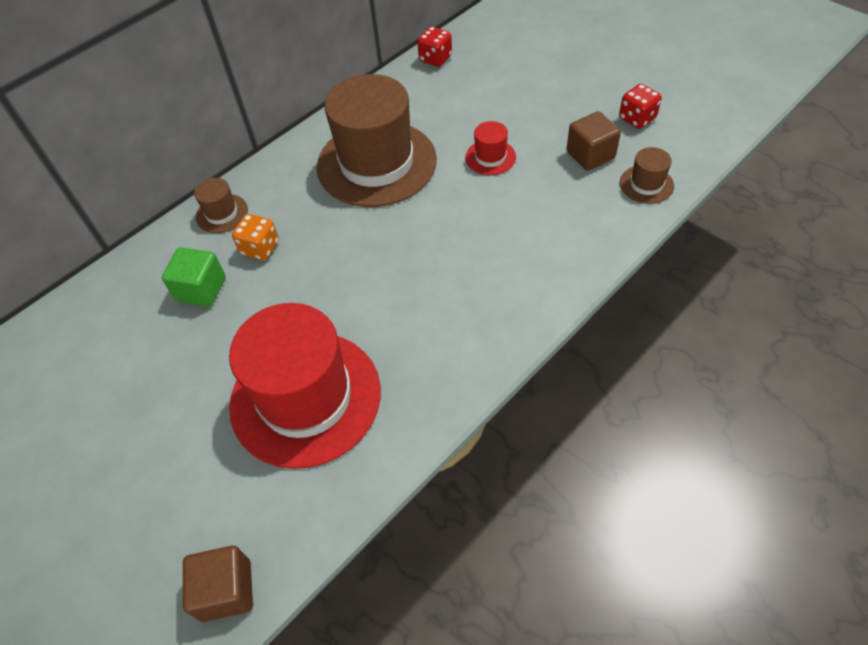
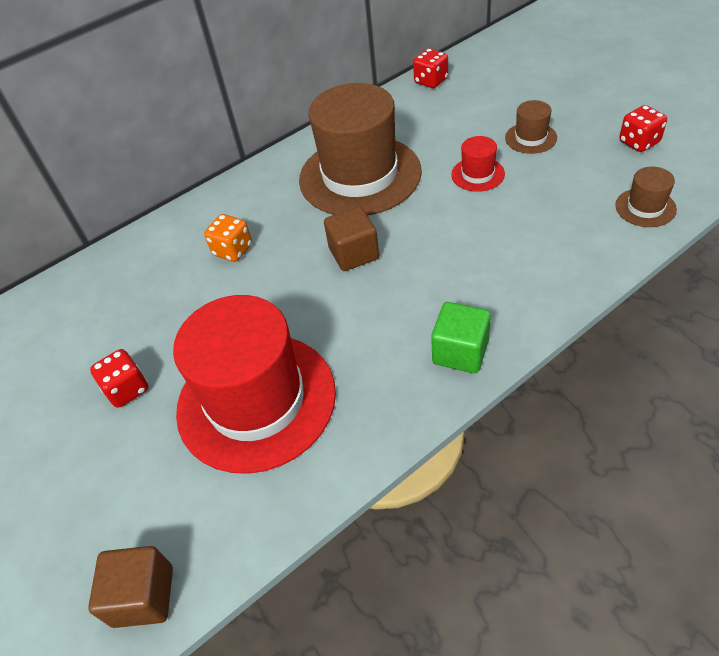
camera: 10 degrees right, 5 degrees down
(176, 397) = (127, 389): none -> red dice
(201, 289) = (169, 286): green cube -> green cube (460, 352)
(222, 213) = (201, 216): brown hat -> brown hat (530, 138)
(590, 155) = (585, 176): brown cube -> brown cube (354, 253)

